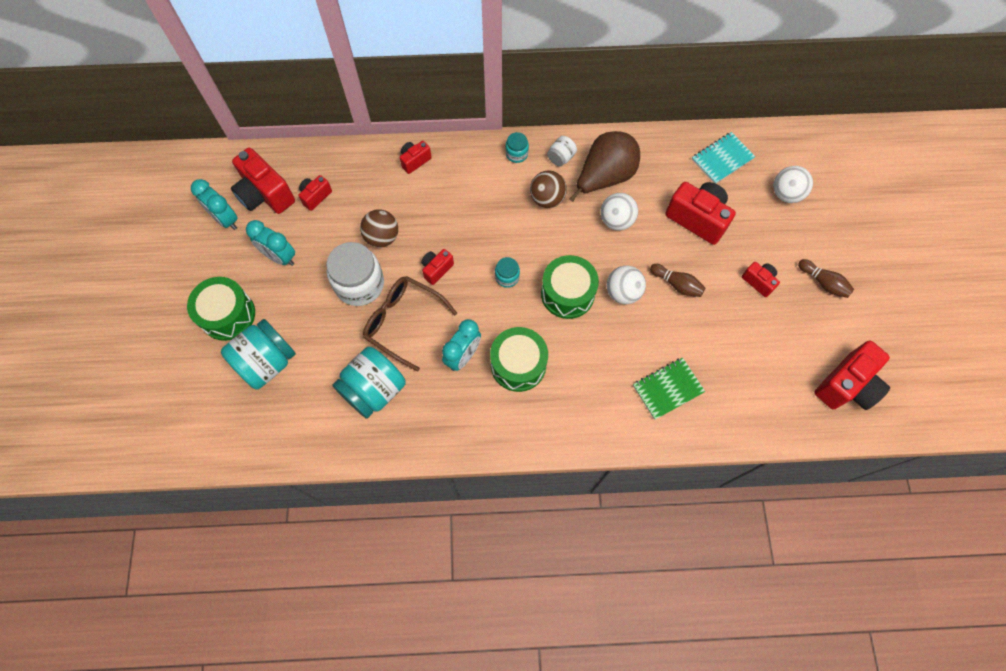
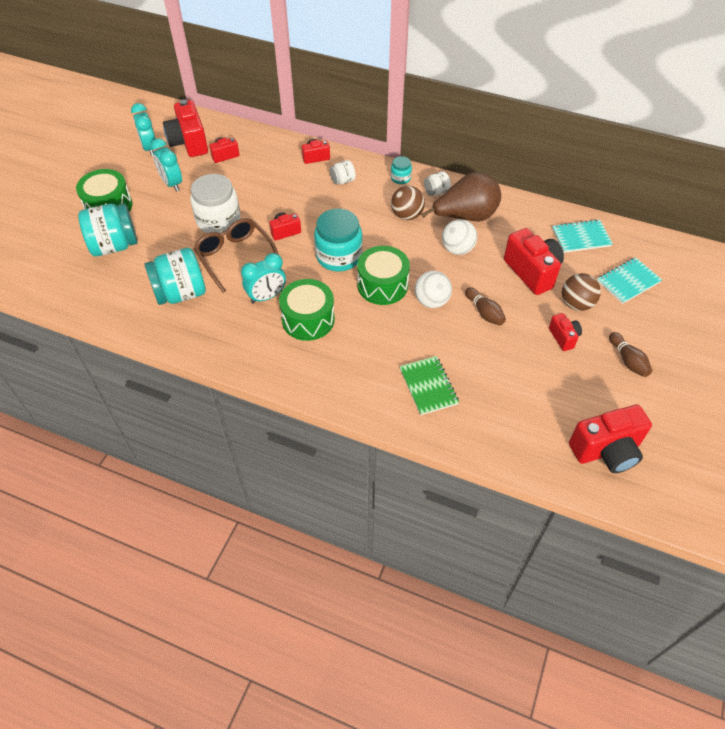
camera: 25 degrees right, 15 degrees down
(382, 237) = (257, 197): brown ball -> brown ball (576, 304)
(460, 180) = (343, 181): none -> white jar
(507, 277) = (339, 256): turquoise jar -> turquoise jar, size x2.06
(667, 389) = (428, 386): green notebook -> green notebook turned 75 degrees clockwise
(786, 194) = (628, 281): white ball -> turquoise notebook

